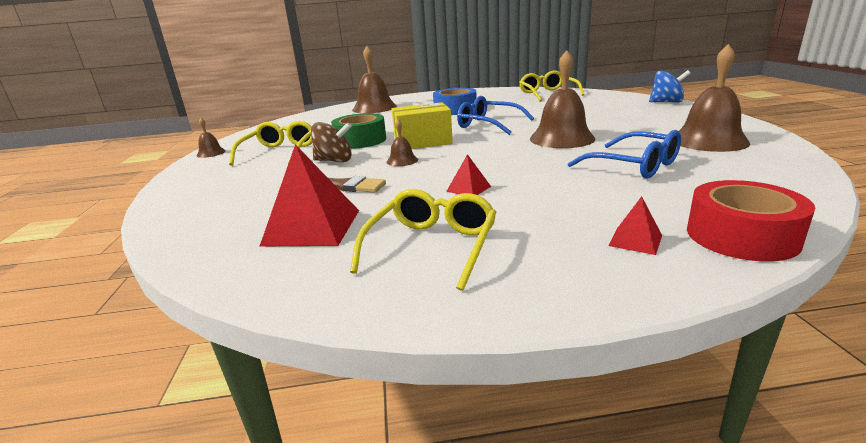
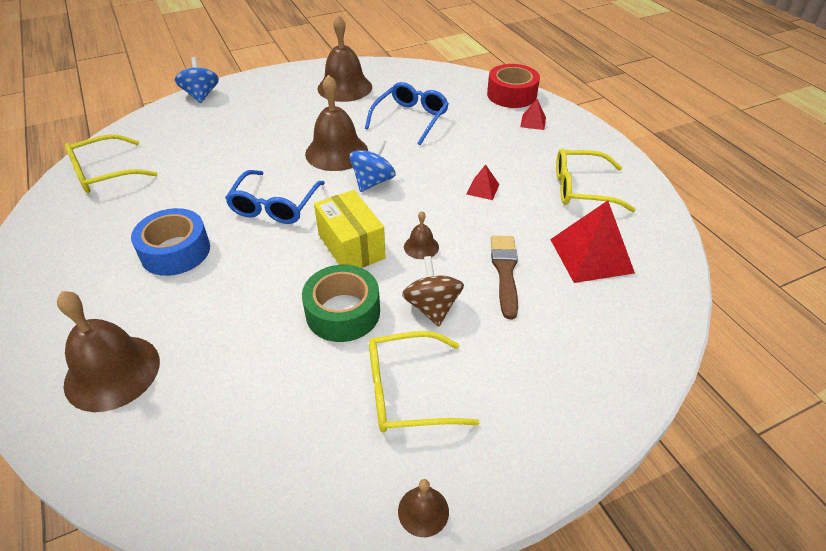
camera: 110 degrees left, 20 degrees up
(506, 149) = (373, 182): none -> blue spinning top

